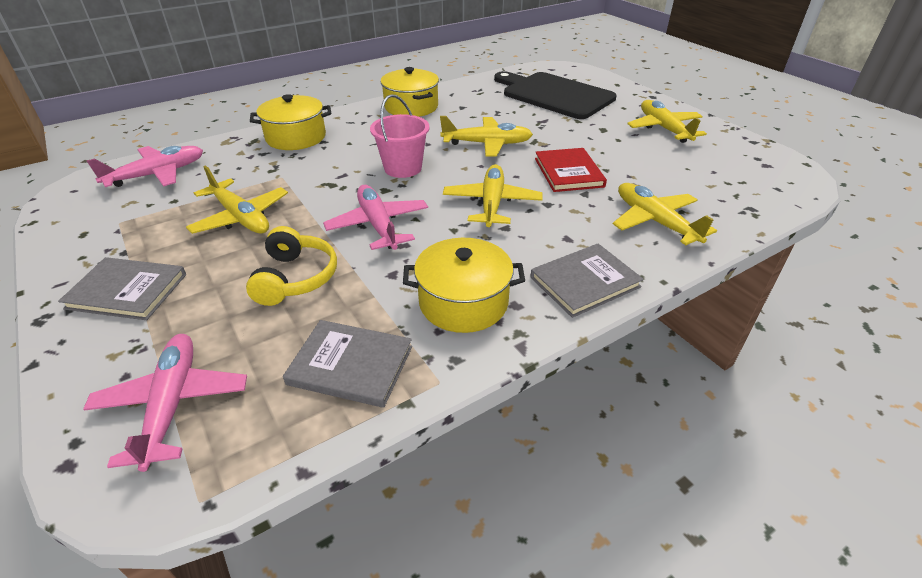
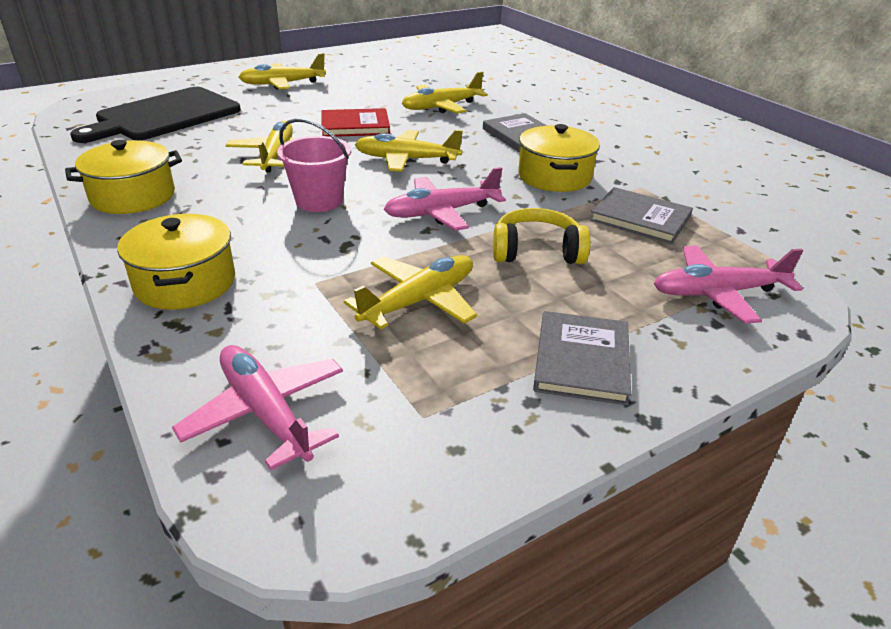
camera: 90 degrees left, 5 degrees down
(350, 365) = (640, 218): grey book -> grey book turned 75 degrees counterclockwise

